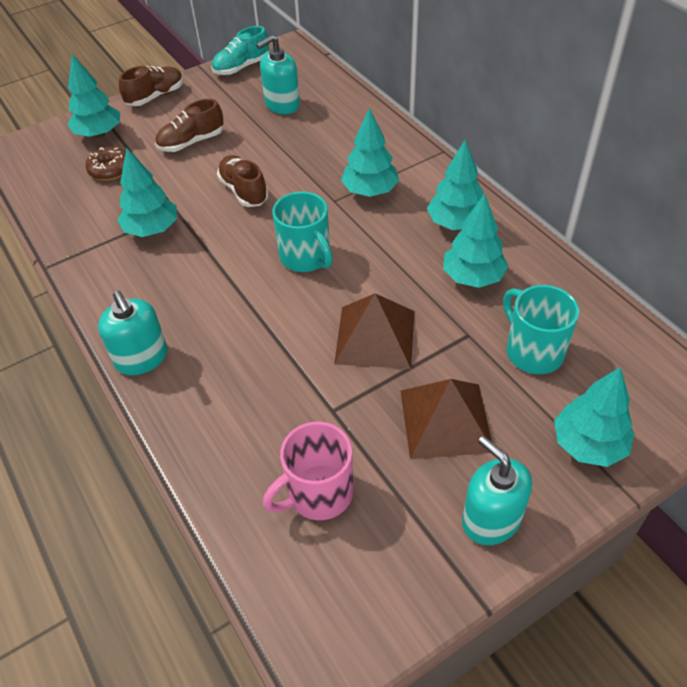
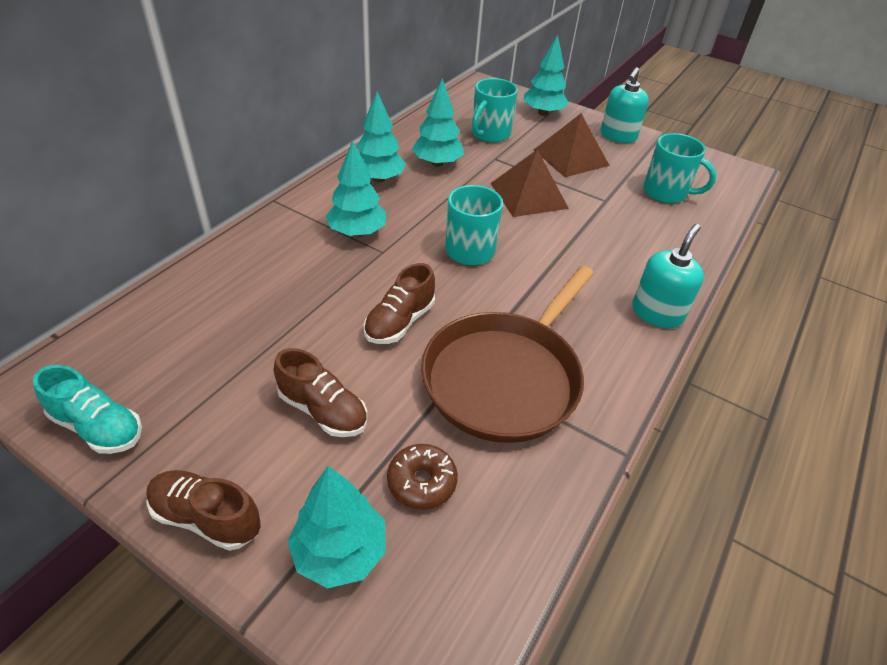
camera: 120 degrees left, 5 degrees down
(152, 230) = (505, 377): turquoise tree -> brown pan
(282, 105) = (206, 343): turquoise soap dispenser -> none
(318, 494) = (666, 193): pink mug -> turquoise mug

